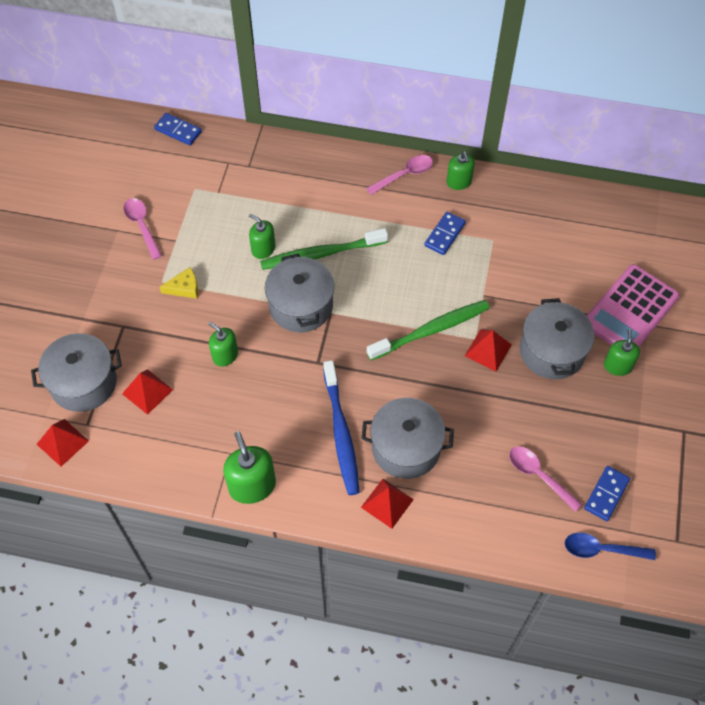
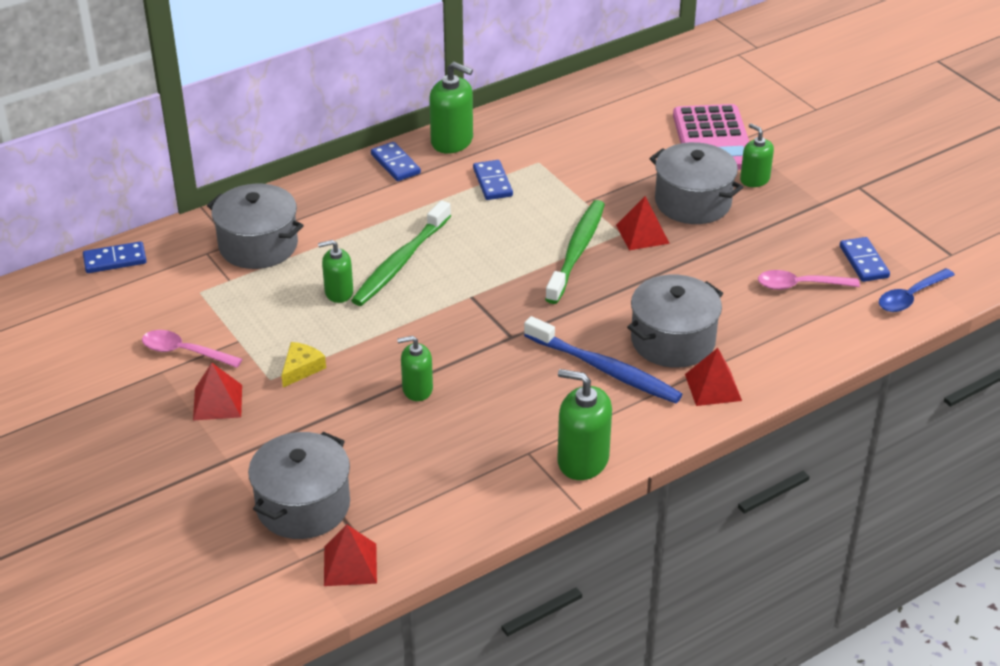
camera: 45 degrees left, 20 degrees down
(147, 391) = (380, 466): red pyramid -> red pyramid (217, 402)
(301, 306) = (436, 309): grey pot -> grey pot (258, 245)
(404, 175) = (395, 164): pink spoon -> blue domino
(459, 182) = (452, 141): green soap dispenser -> green soap dispenser, size x1.56

